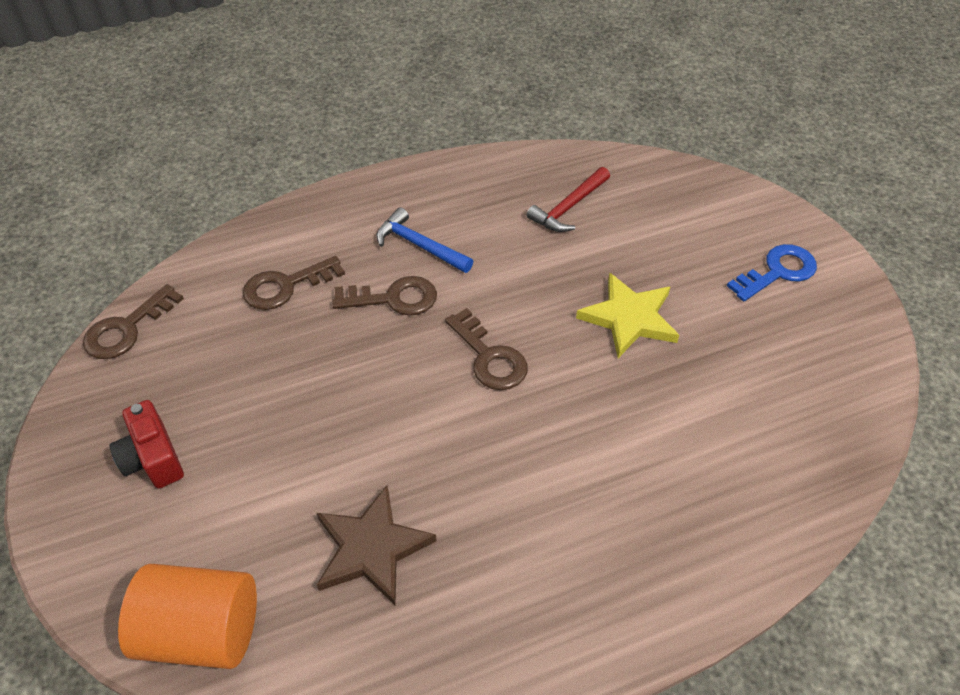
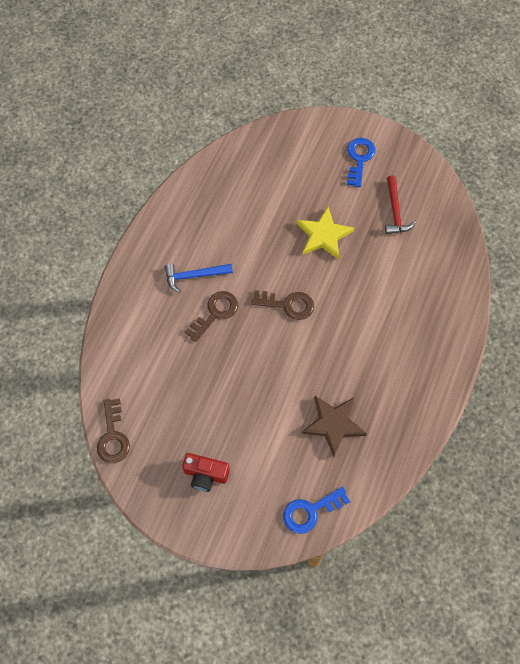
camera: 45 degrees left, 15 degrees up
(202, 631) = (310, 511): orange cylinder -> blue key
(285, 286) = (159, 350): brown key -> none
(568, 207) = (238, 197): red hammer -> red hammer (395, 211)

